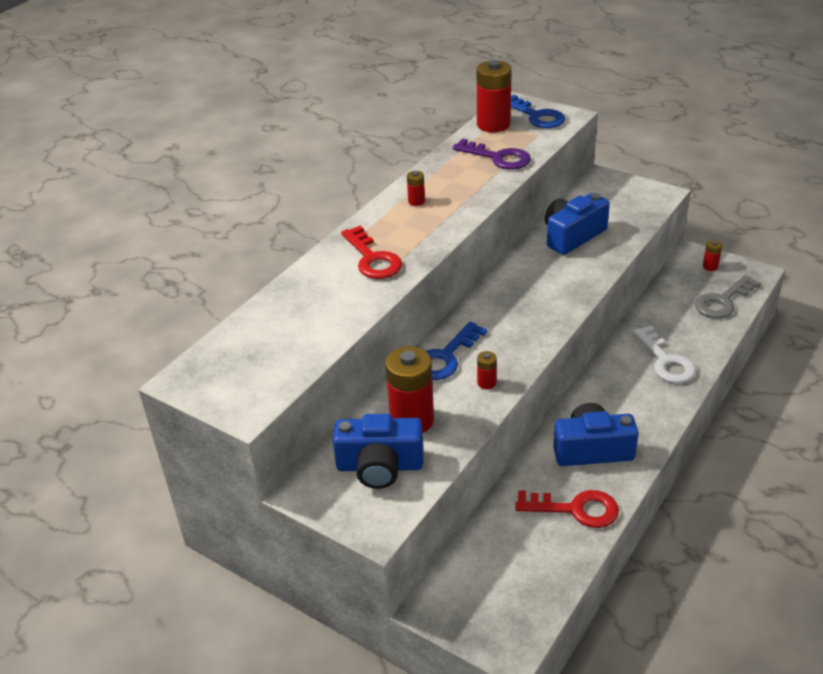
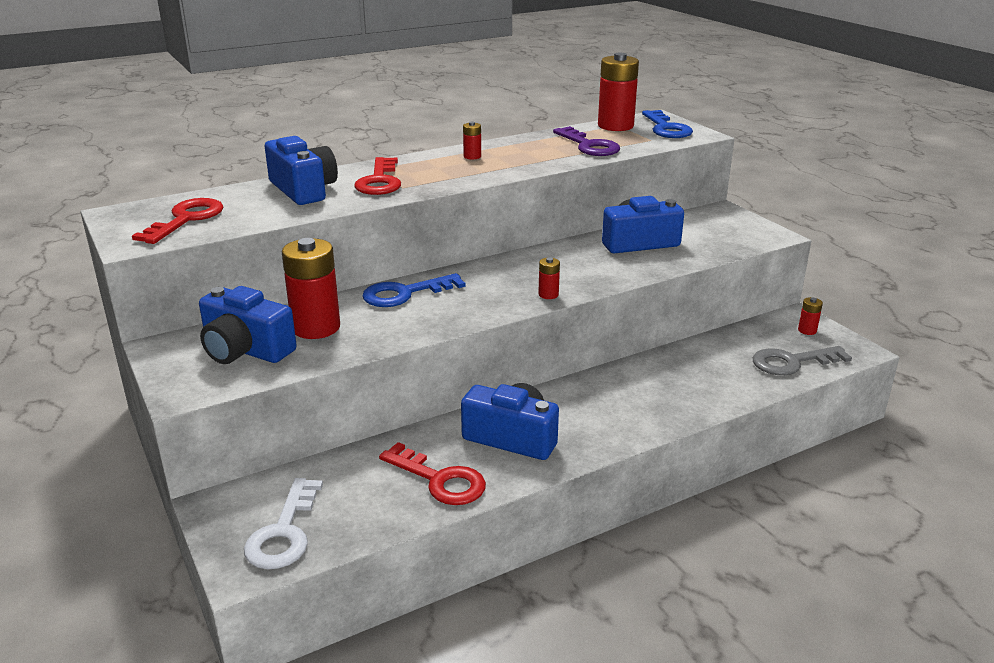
camera: 25 degrees right, 10 degrees down
(258, 365) = (186, 219): none -> red key
(318, 292) = (303, 190): none -> blue camera
(486, 383) = (418, 322): red battery -> red battery (548, 295)
(666, 361) = (672, 392): white key -> white key (284, 532)

